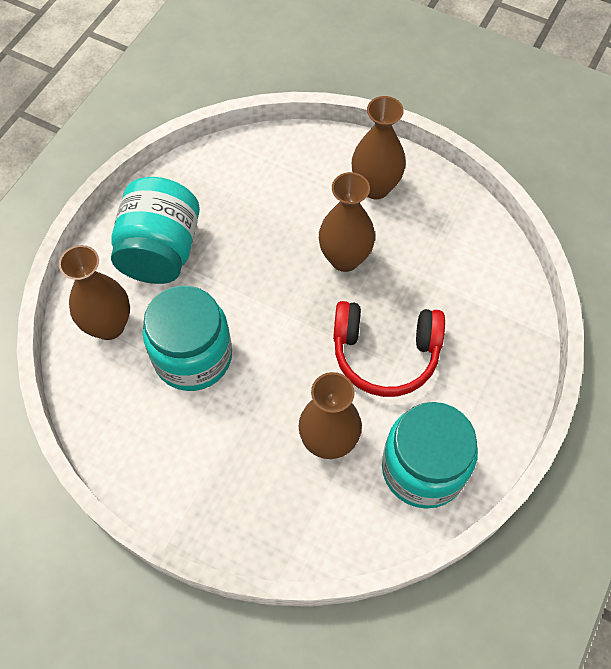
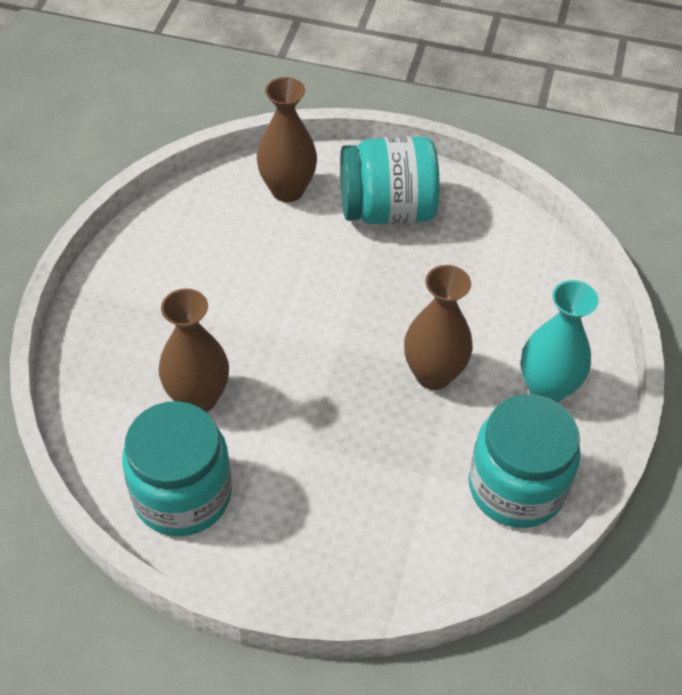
camera: 75 degrees right, 10 degrees down
(193, 356) = (270, 262): turquoise jar -> turquoise jar (516, 487)
(375, 187) = (546, 389): brown vase -> turquoise vase
(385, 353) = (318, 435): red headphones -> none

